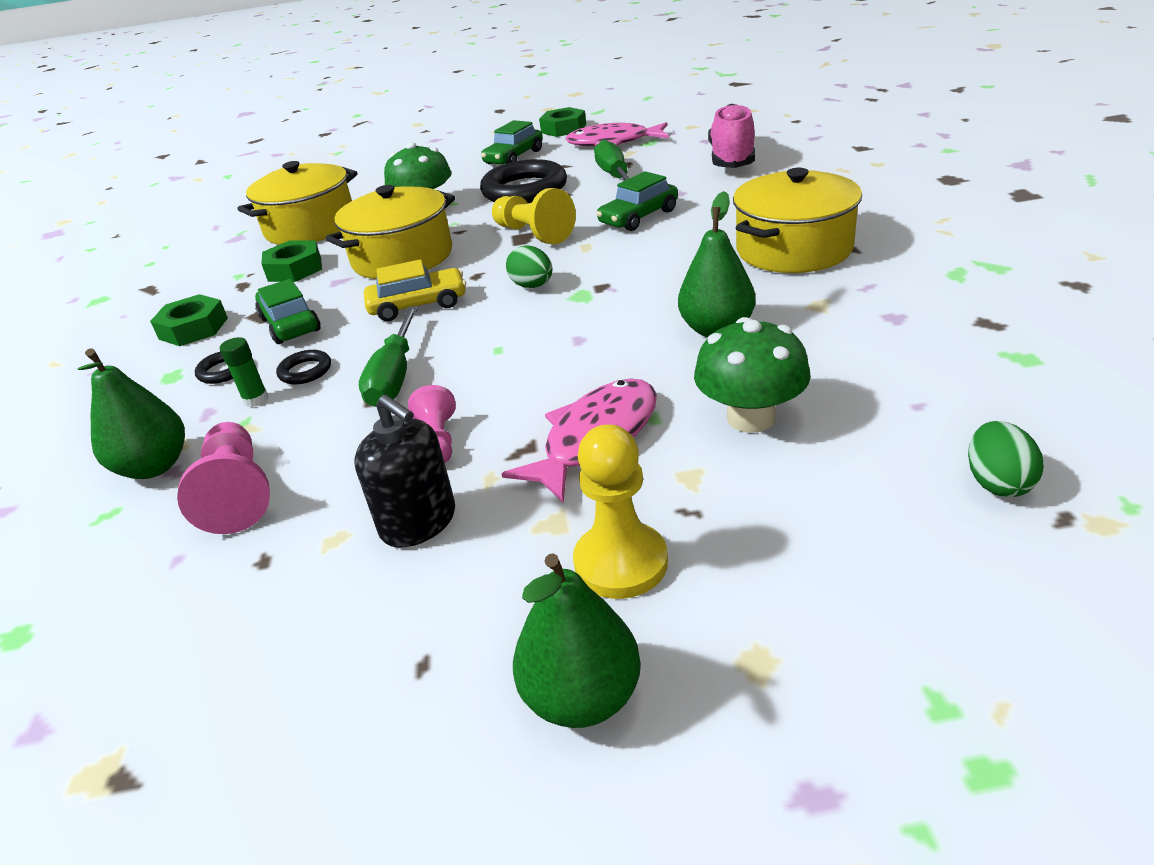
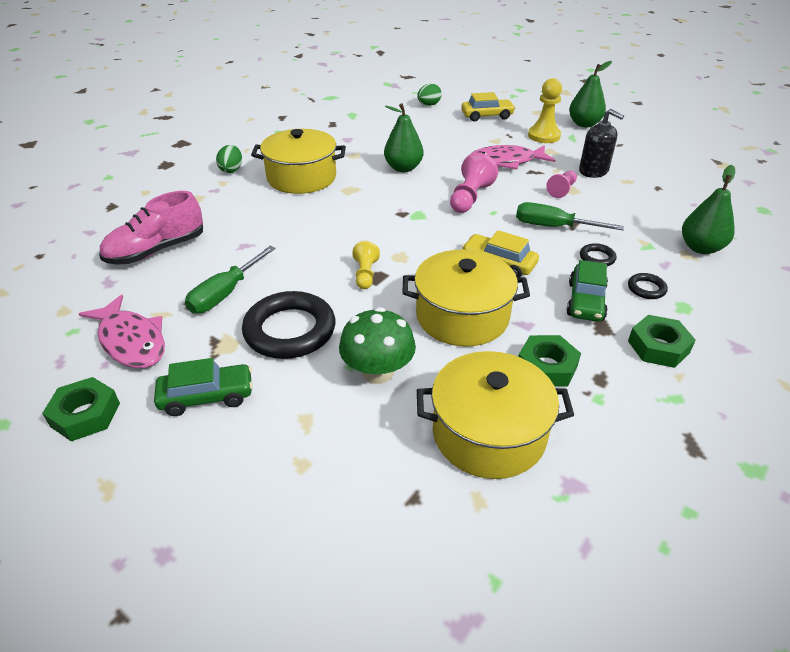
camera: 140 degrees left, 5 degrees up
(237, 494) = (660, 214): pink pawn -> pink pawn (470, 197)
(256, 399) = (634, 256): green glue stick -> none
(394, 376) = (553, 227): green screwdriver -> green screwdriver turned 120 degrees counterclockwise
(418, 522) = (593, 171): black soap dispenser -> black soap dispenser turned 135 degrees clockwise
(532, 286) = (428, 235): green egg -> green egg (231, 170)
(533, 234) = (365, 274): yellow pawn -> yellow pawn, size x0.62
(639, 217) = (300, 243): green car -> none
(751, 418) = (452, 142): green mushroom -> none
(829, 541) = (487, 116): none -> yellow car

